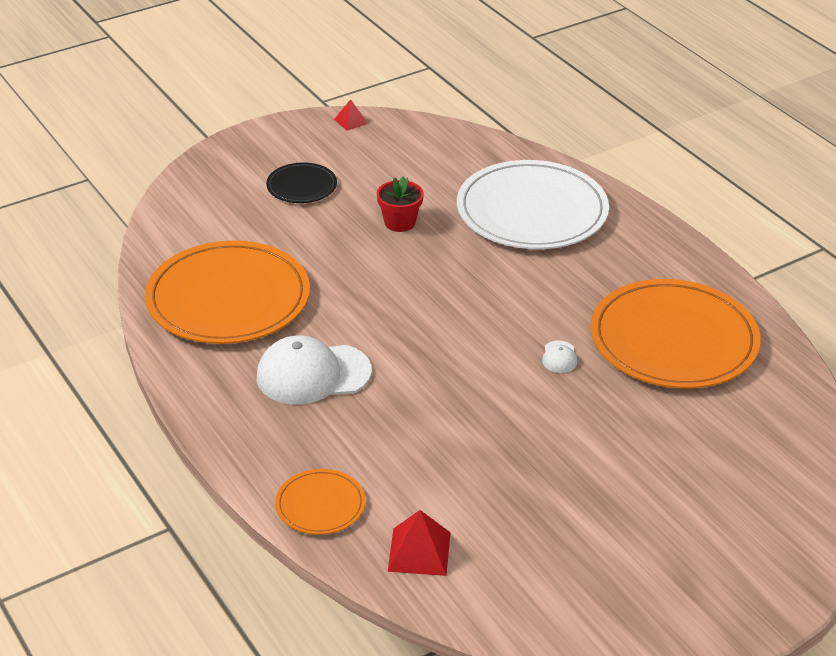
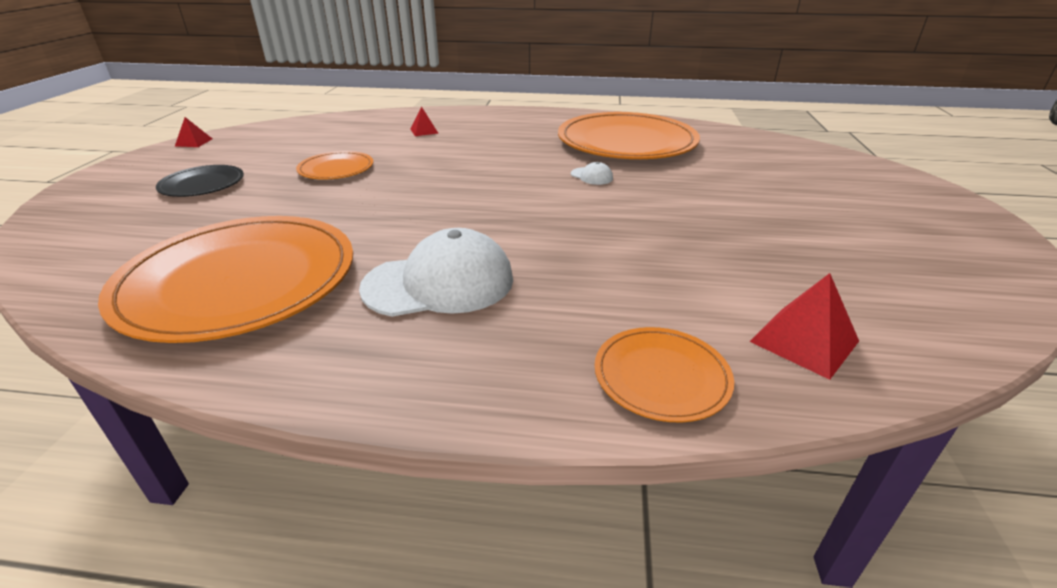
camera: 50 degrees left, 5 degrees down
(313, 374) = (439, 283): white cap -> white cap turned 135 degrees counterclockwise
(400, 222) = (336, 169): red flower pot -> orange plate
(532, 211) = (424, 131): white plate -> red pyramid

